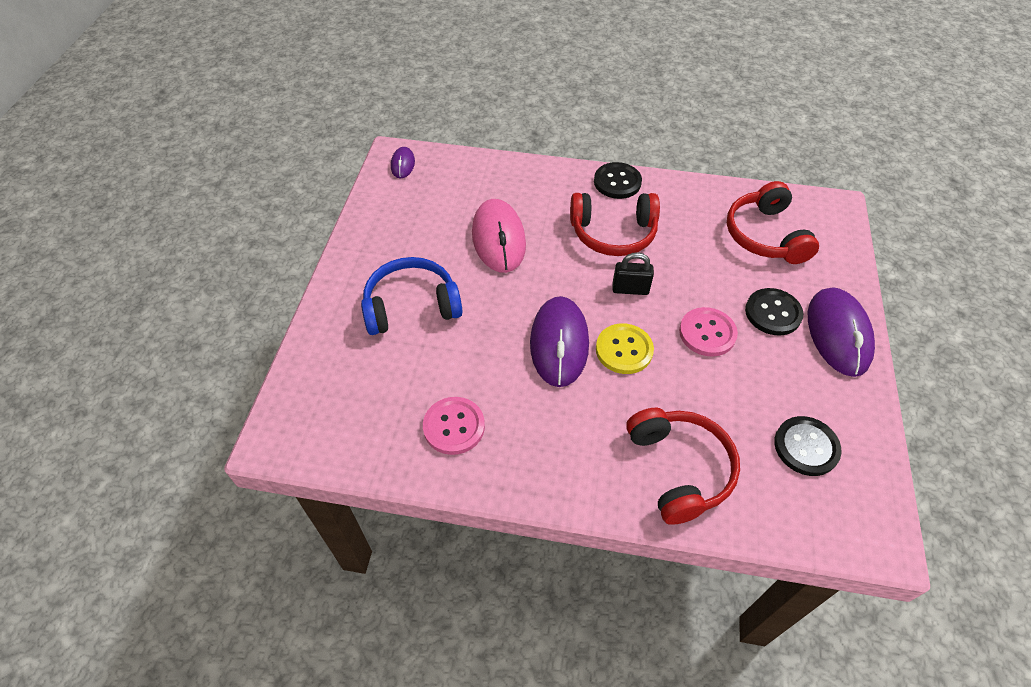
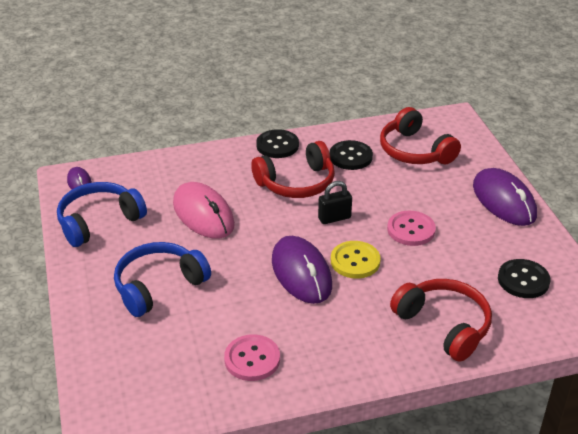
camera: 25 degrees left, 15 degrees down
(397, 213) = (99, 221): none -> blue headphones
(773, 313) = (450, 201): black button -> black button (350, 157)

